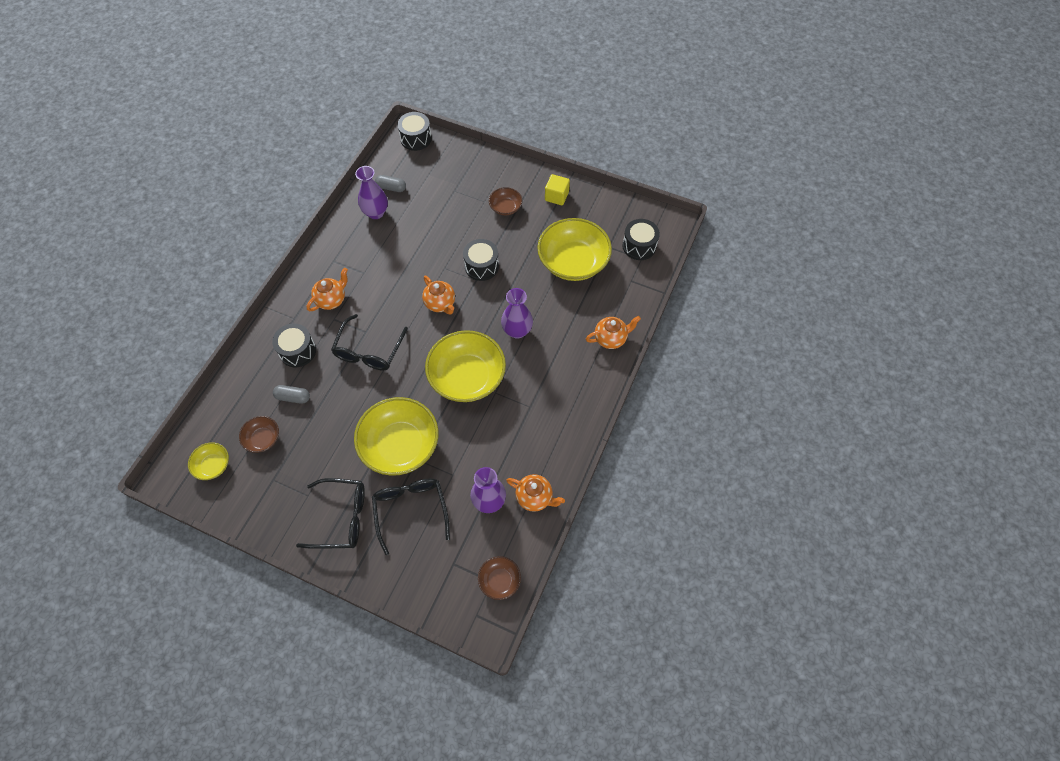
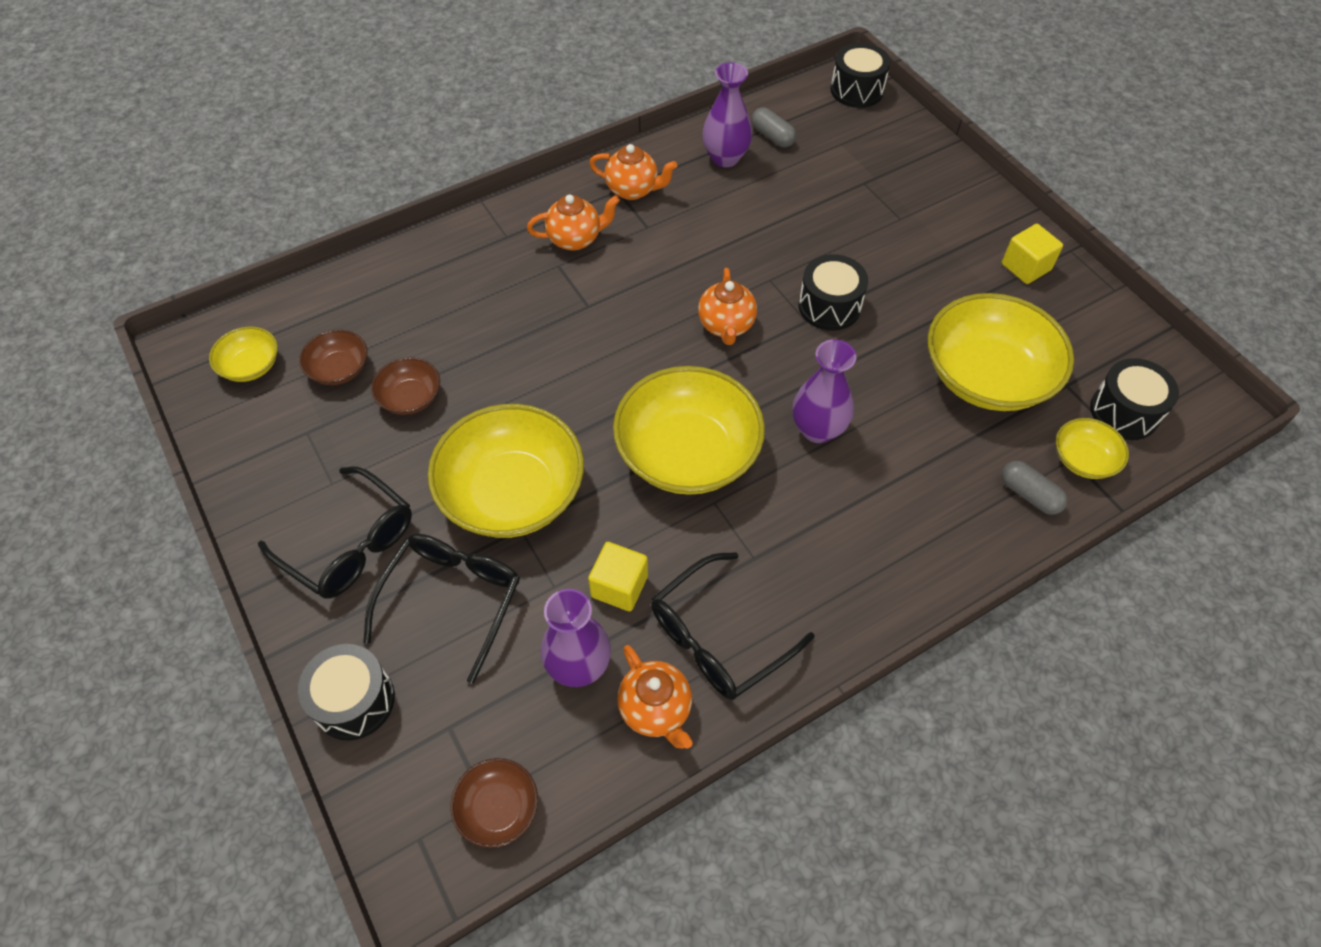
camera: 35 degrees right, 5 degrees down
(293, 397) = (422, 338): grey capsule -> grey capsule (1029, 494)
(298, 351) = (477, 281): black drum -> black drum (354, 701)
(369, 350) = (573, 334): black glasses -> black glasses (718, 637)
(481, 456) = (619, 586): none -> yellow cube
(505, 207) = (928, 243): brown bowl -> brown bowl (410, 397)
(611, 339) = (971, 531): orange teapot -> orange teapot (633, 190)
(635, 278) = (1083, 459): none -> yellow bowl

